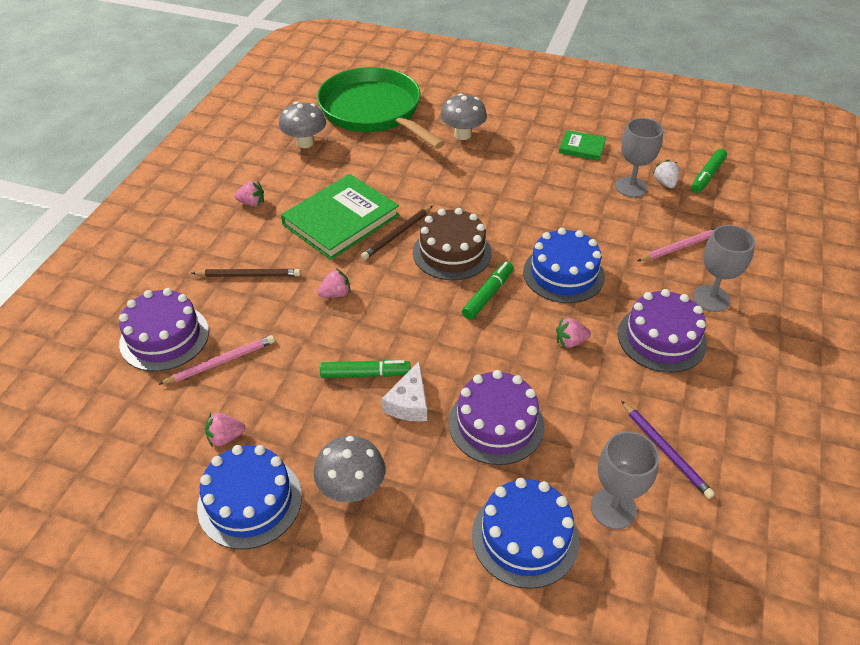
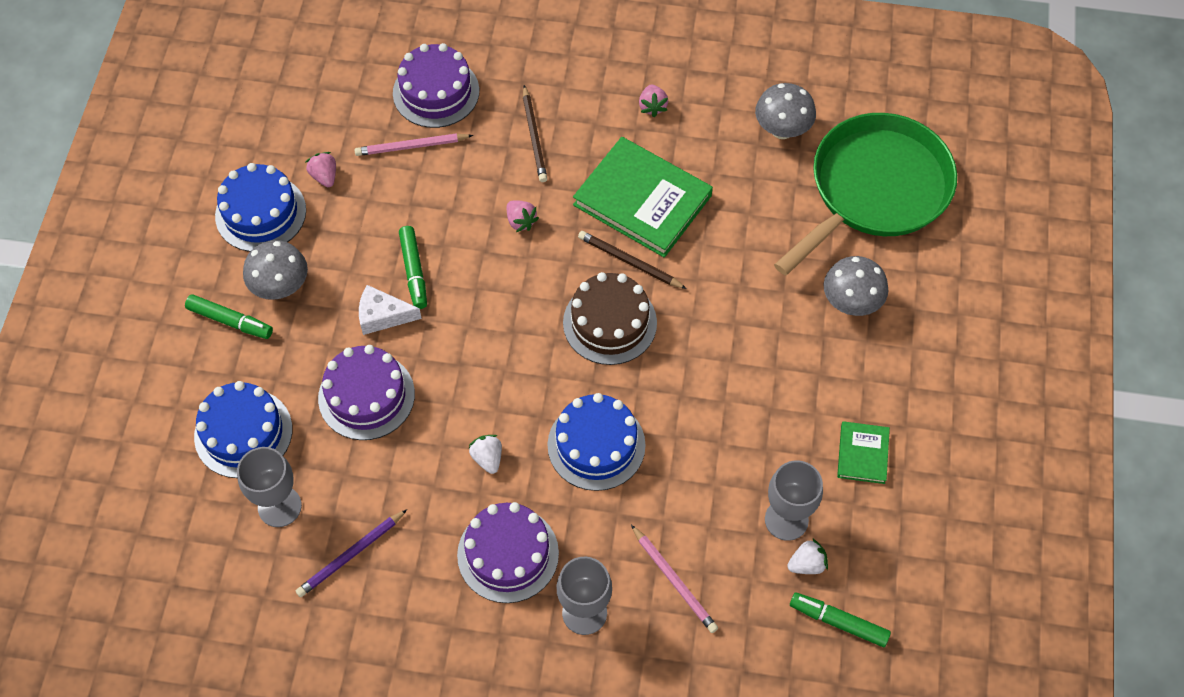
camera: 80 degrees right, 15 degrees up
(220, 362) = (412, 147): pink pencil -> pink pencil turned 120 degrees clockwise
(488, 295) = (546, 368): green marker -> green marker (230, 321)
(570, 342) = (487, 458): pink strawberry -> white strawberry

